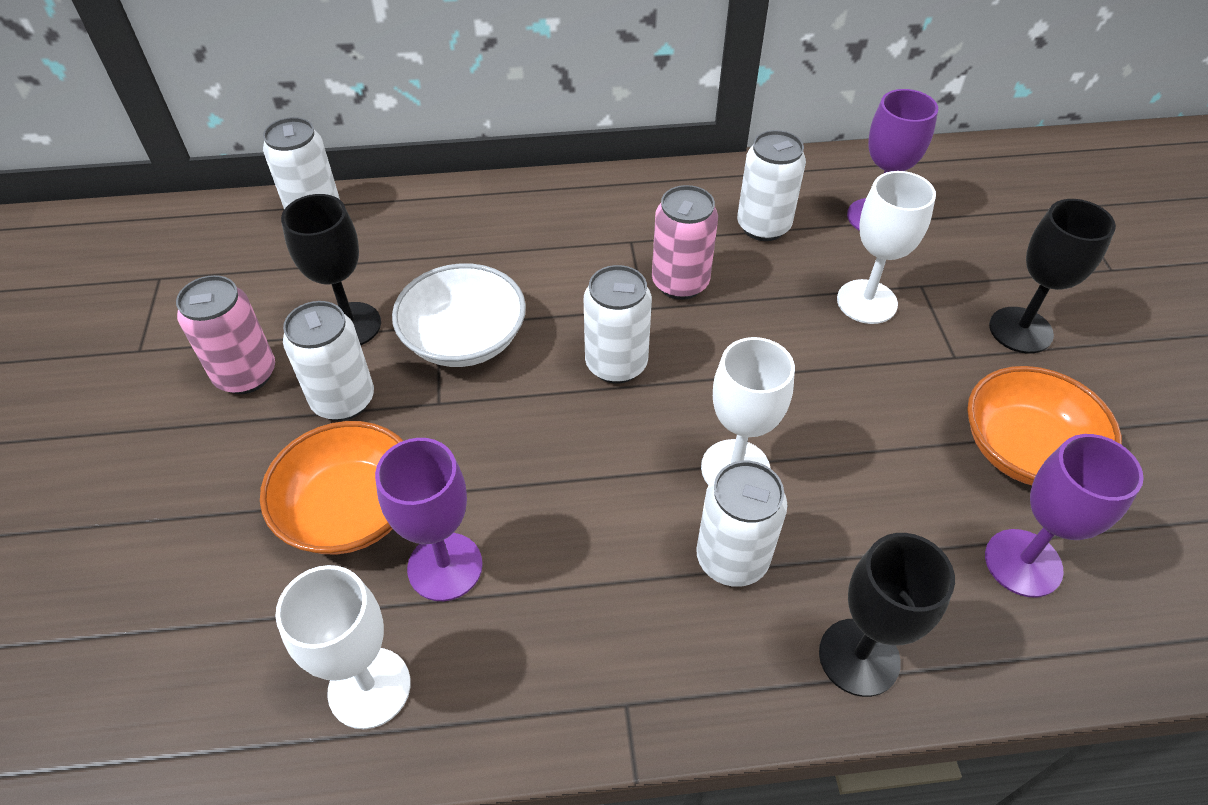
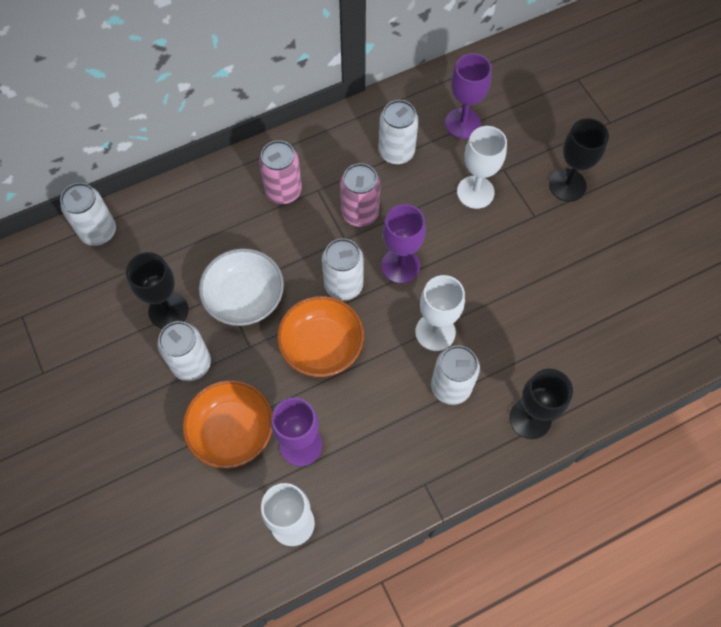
camera: 20 degrees left, 15 degrees up
(246, 375) = (121, 367): pink can -> pink can (283, 191)
(1023, 563) = (598, 337): purple goblet -> purple goblet (400, 266)
(1025, 450) = (585, 267): orange bowl -> orange bowl (321, 345)

